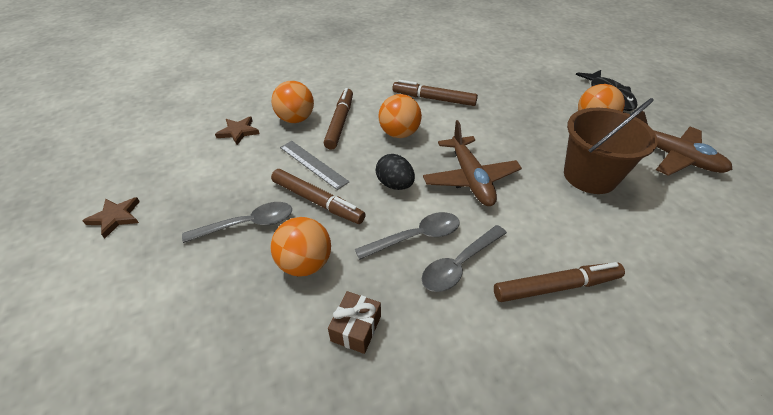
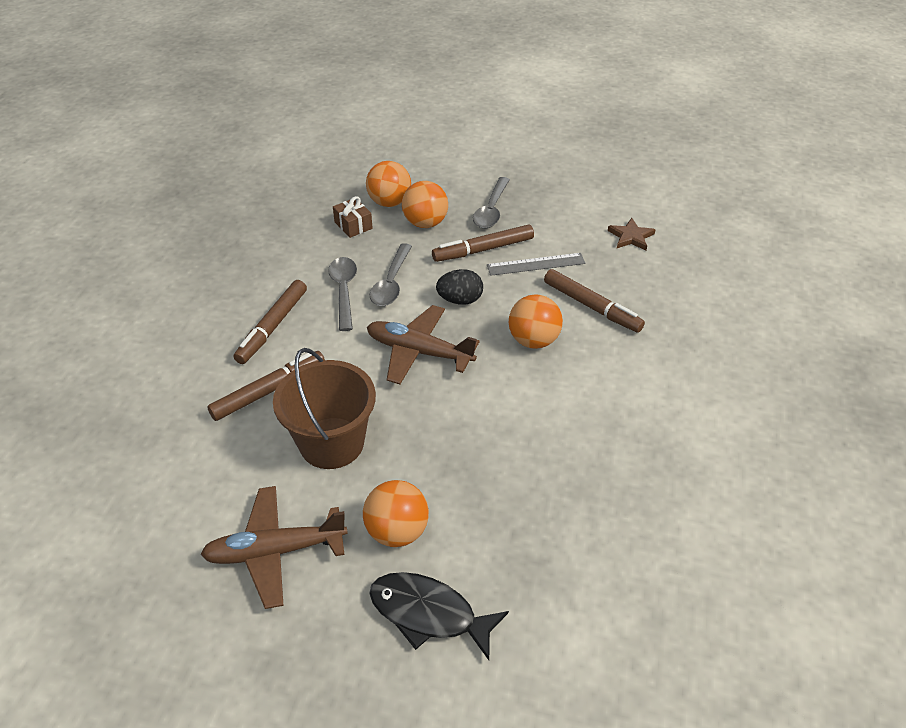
camera: 125 degrees right, 0 degrees up
(115, 217) = (558, 158): brown star -> none
(296, 119) = (624, 279): orange ball -> orange ball (389, 202)
(433, 99) = (579, 407): brown marker -> brown marker (269, 391)

